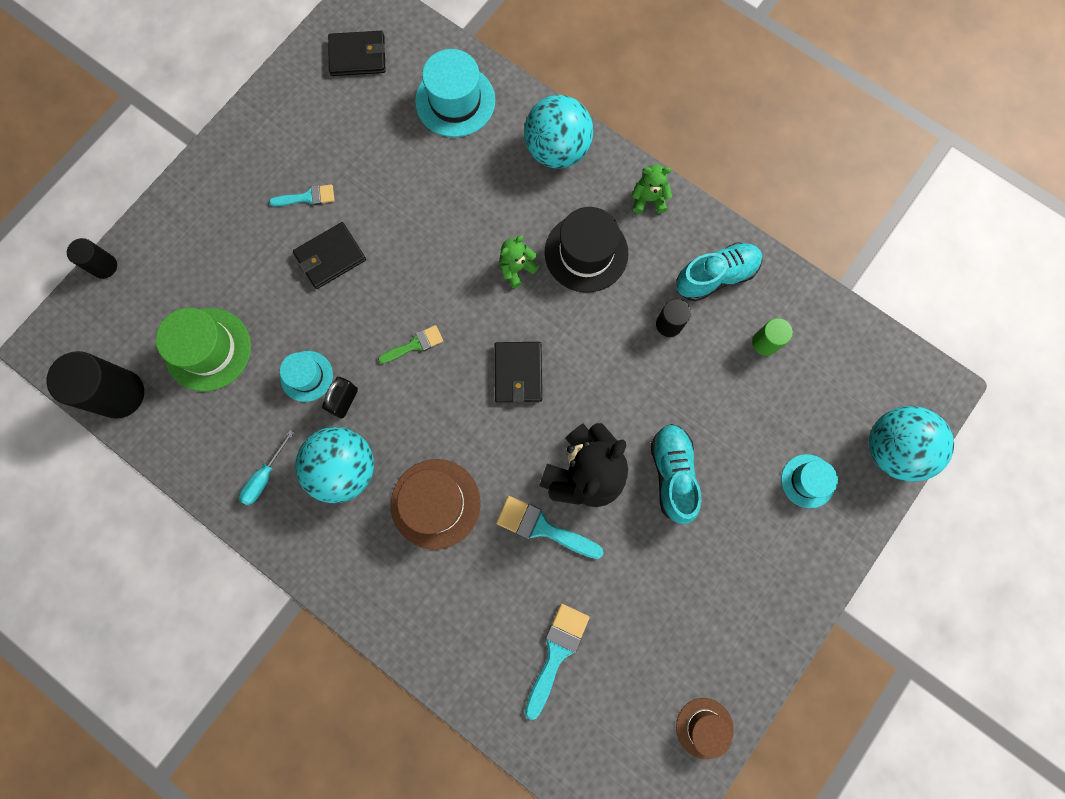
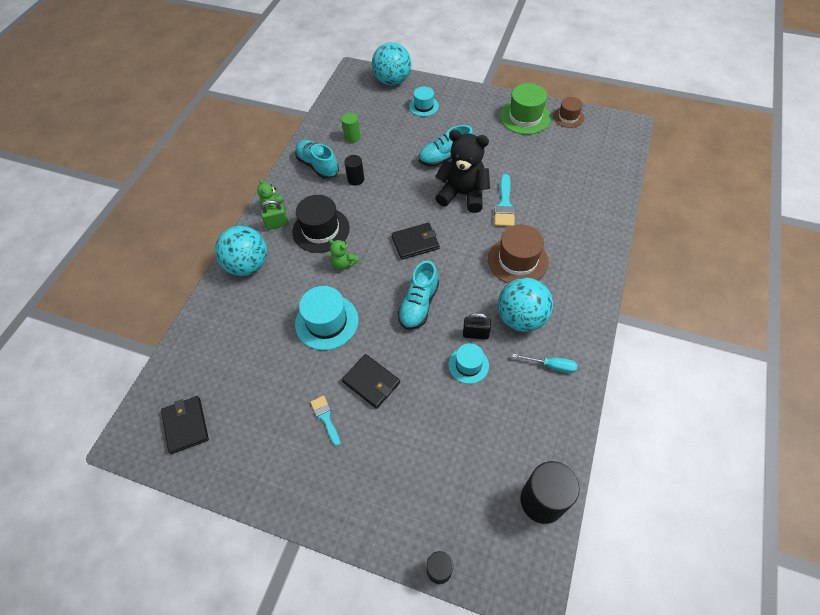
camera: 105 degrees left, 20 degrees down
(208, 349) = (477, 444): green hat -> green hat (525, 117)
(415, 345) = (418, 305): green brush -> turquoise shoe
(455, 101) = (218, 340): turquoise hat -> turquoise hat (326, 322)
(556, 653) = (568, 181): turquoise brush -> none
(616, 198) = (277, 224): none -> green padlock

